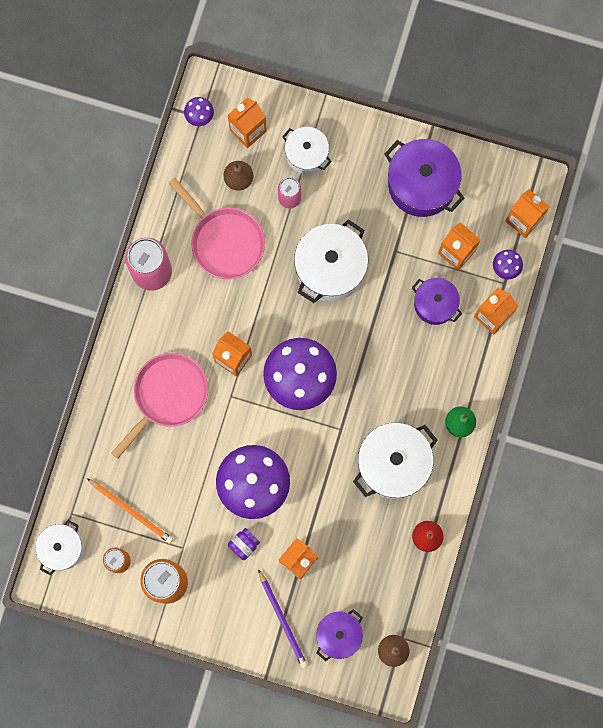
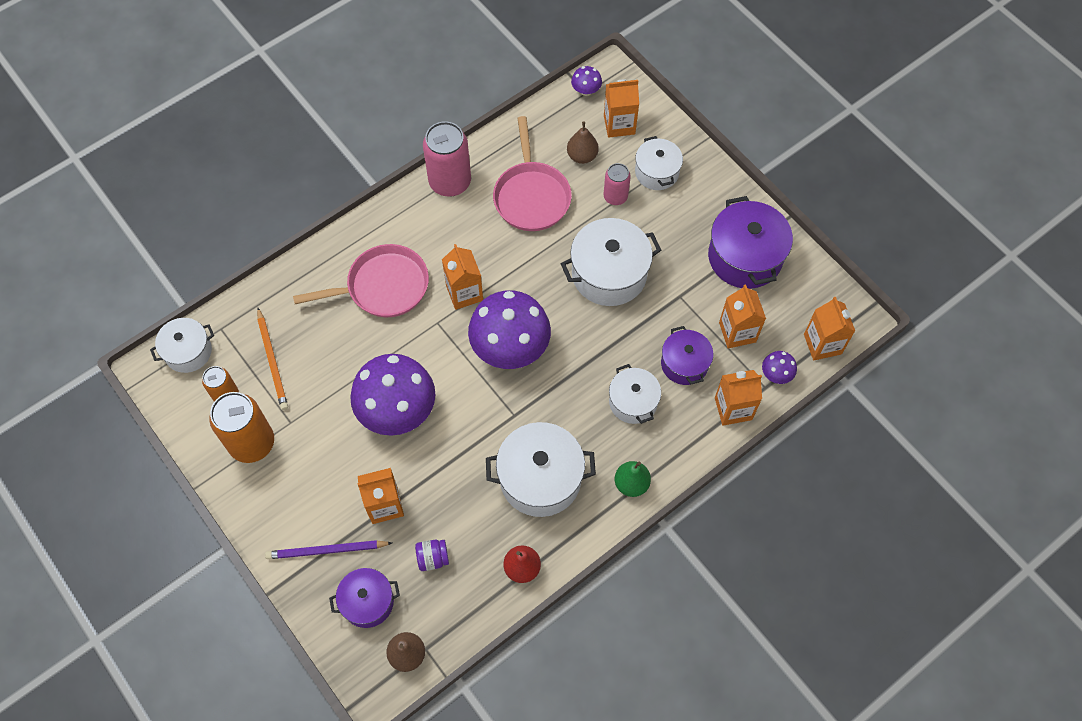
camera: 35 degrees right, 15 degrees down
(244, 544) = (346, 457): purple jar -> purple jar (433, 558)
(283, 620) = (326, 550): purple pencil -> purple pencil turned 75 degrees clockwise
(418, 360) = (633, 402): none -> white pot

